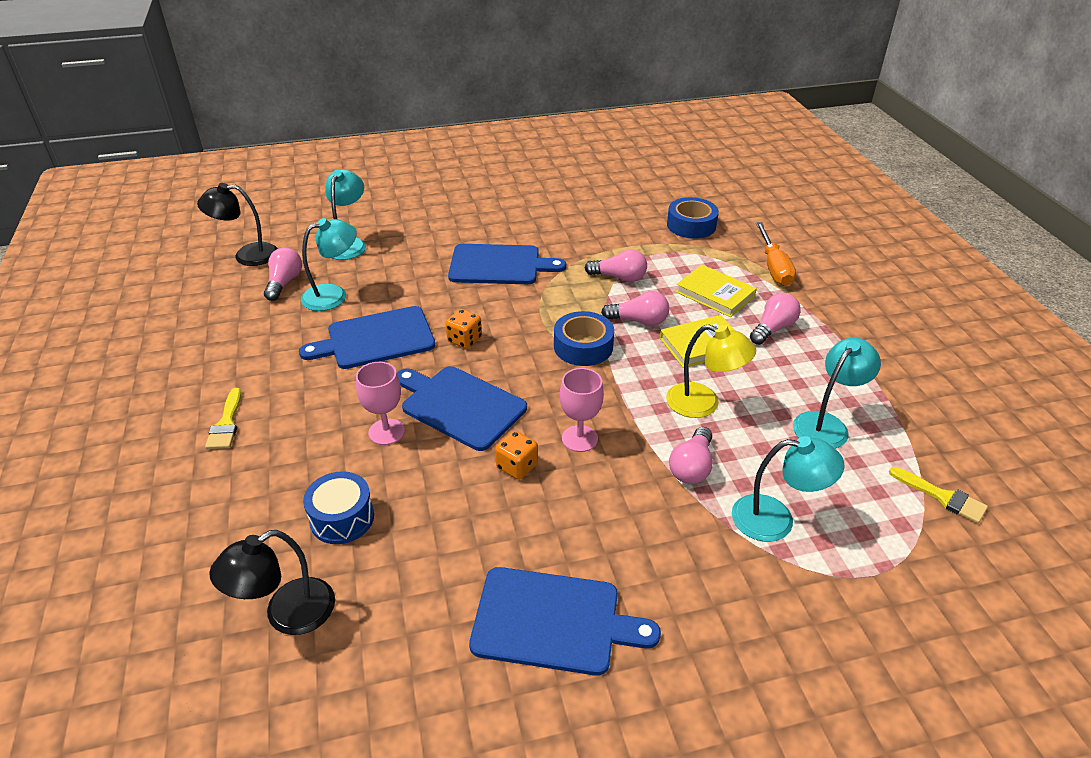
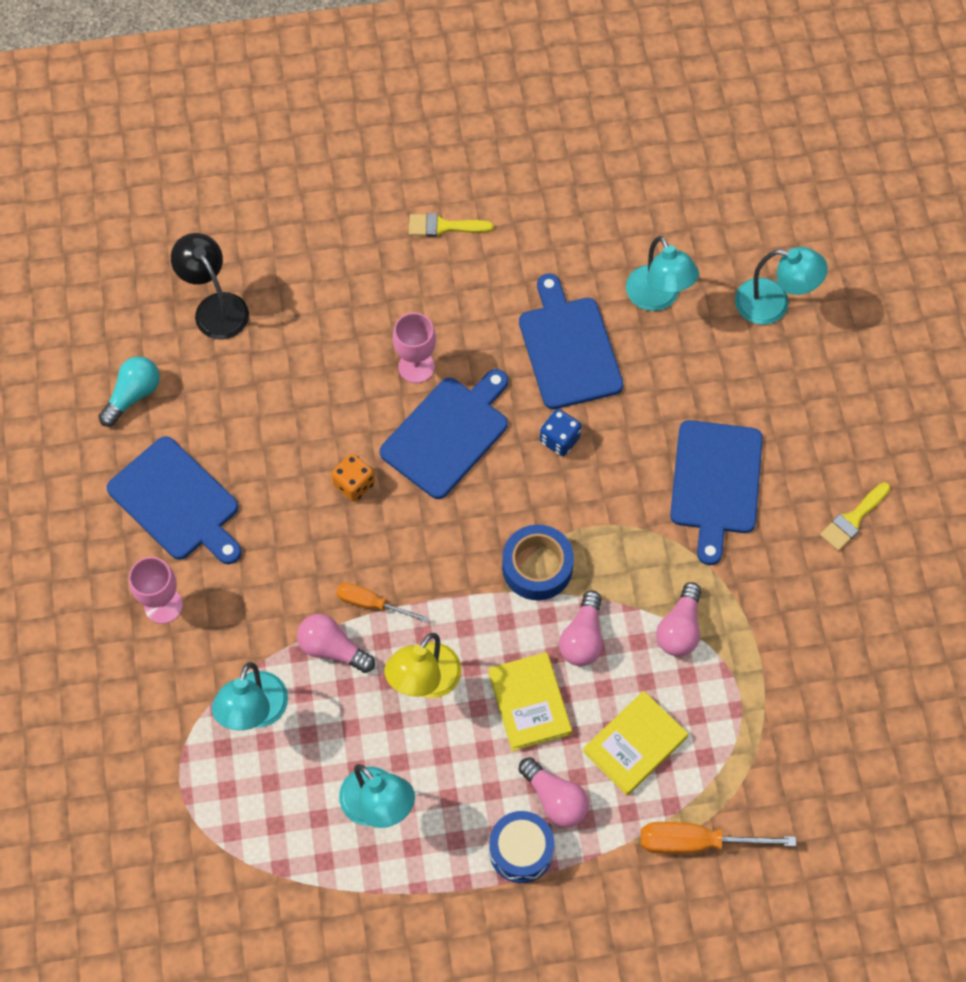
camera: 95 degrees right, 25 degrees up
(247, 255) = (749, 195): black lamp -> none
(284, 283) = (686, 244): pink light bulb -> none
(342, 518) = (309, 337): blue drum -> blue drum (521, 851)
(407, 692) = (133, 395): none -> turquoise light bulb
(464, 340) = (559, 440): orange dice -> blue dice
(553, 621) = (177, 502): blue cutting board -> blue cutting board turned 60 degrees counterclockwise
(579, 438) = (385, 546): pink goblet -> pink goblet (163, 605)
(640, 444) = (371, 604): none -> orange screwdriver
(691, 225) = (814, 752): blue tape -> none
(942, 497) = (259, 889): yellow brush -> yellow brush (853, 519)

